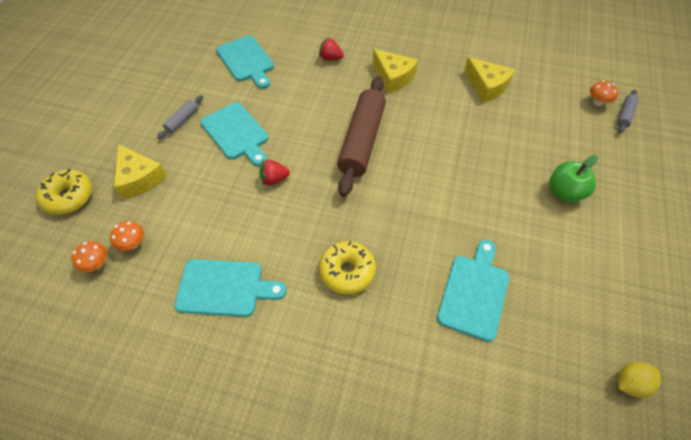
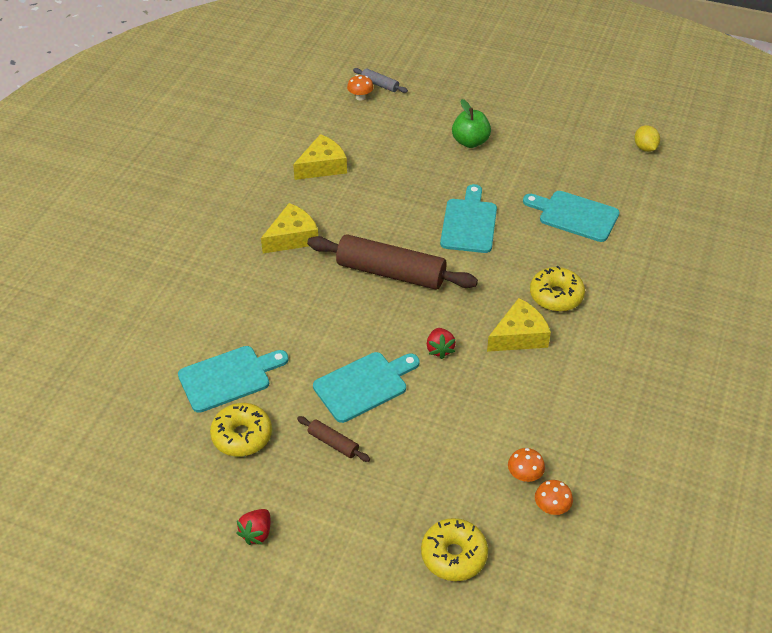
camera: 85 degrees left, 10 degrees down
(139, 178) = (428, 481): yellow cheese -> yellow cheese (519, 336)
(182, 120) = (333, 443): grey rolling pin -> brown rolling pin
(194, 73) = (242, 436): none -> yellow donut
(224, 288) = (577, 389): turquoise cutting board -> turquoise cutting board (469, 223)
(330, 58) = (244, 291): red strawberry -> red strawberry (256, 533)

